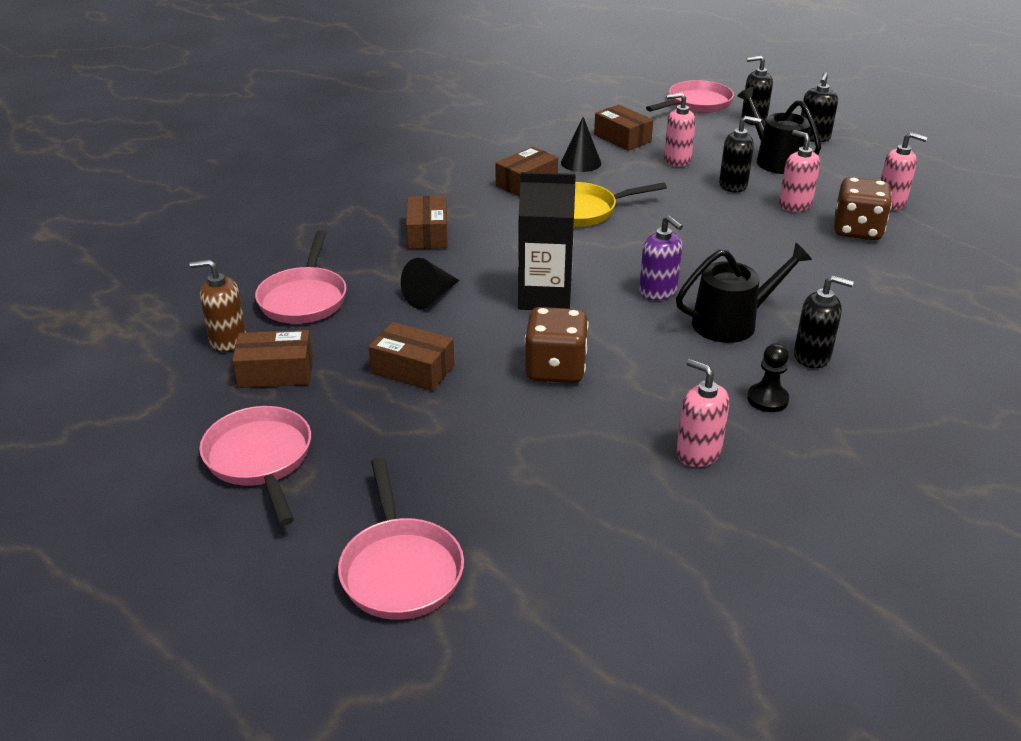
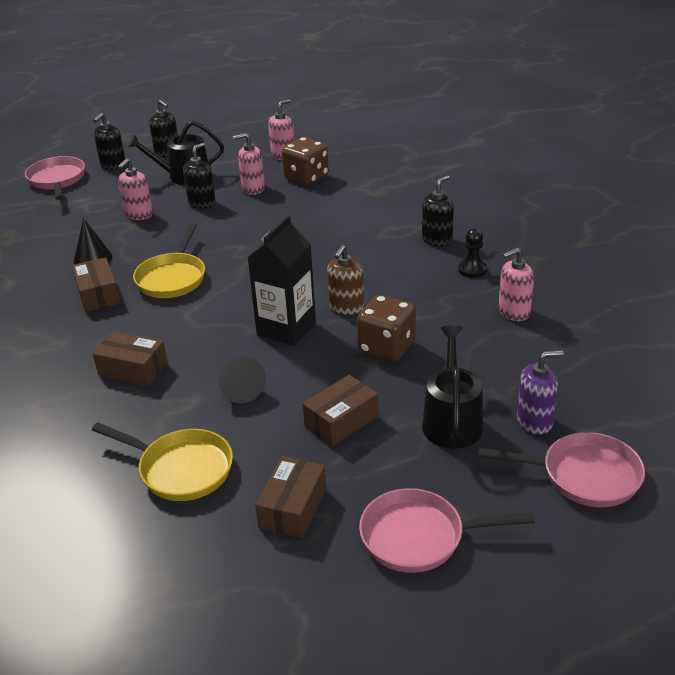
camera: 65 degrees left, 0 degrees up
(228, 340) = (215, 535): brown soap dispenser -> brown soap dispenser (346, 307)
(304, 299) = (181, 469): pink pan -> yellow pan
(622, 138) = (74, 228): brown box -> none
(658, 291) = (319, 275): purple soap dispenser -> purple soap dispenser (534, 421)
(731, 322) = (379, 257): black watering can -> black watering can (452, 421)

